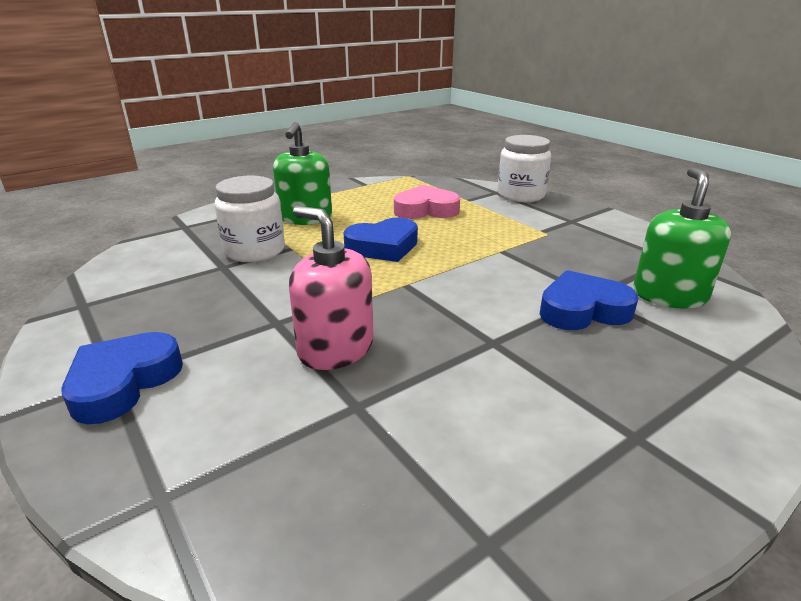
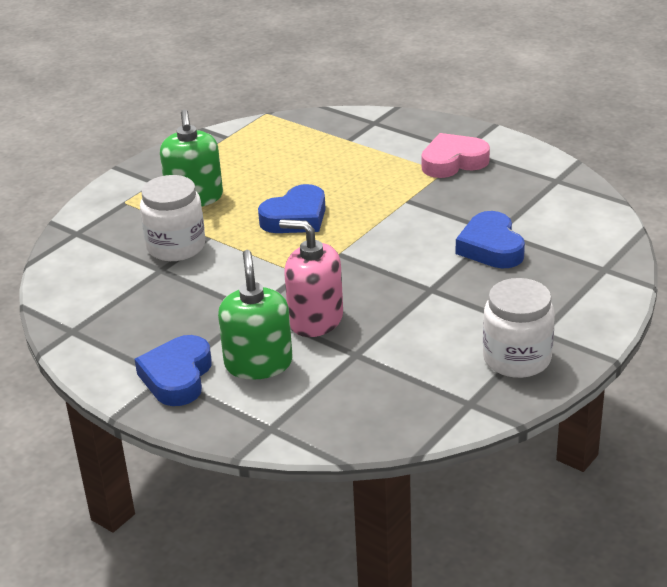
camera: 15 degrees left, 5 degrees up
(426, 210) = (312, 162): pink heart -> pink heart (453, 162)
(521, 195) = (401, 123): white jar -> white jar (517, 358)
(582, 310) = (491, 247): blue heart -> blue heart turned 75 degrees counterclockwise
(669, 295) = (556, 219): green soap dispenser -> green soap dispenser (258, 363)

